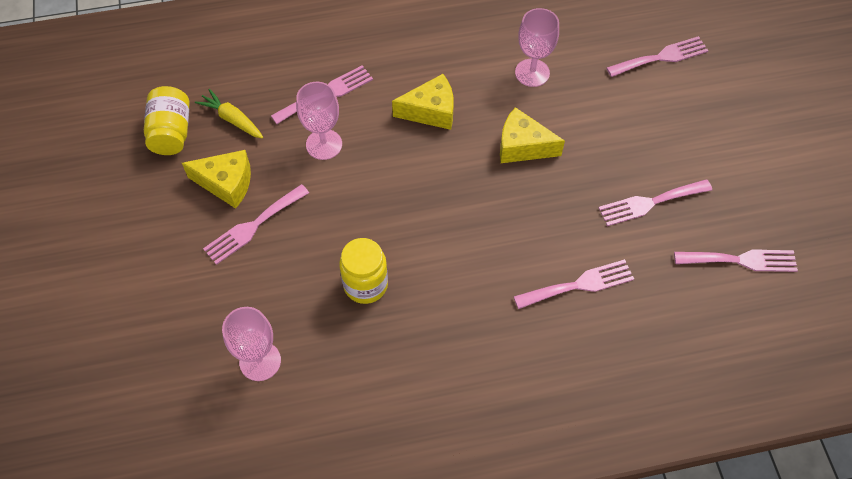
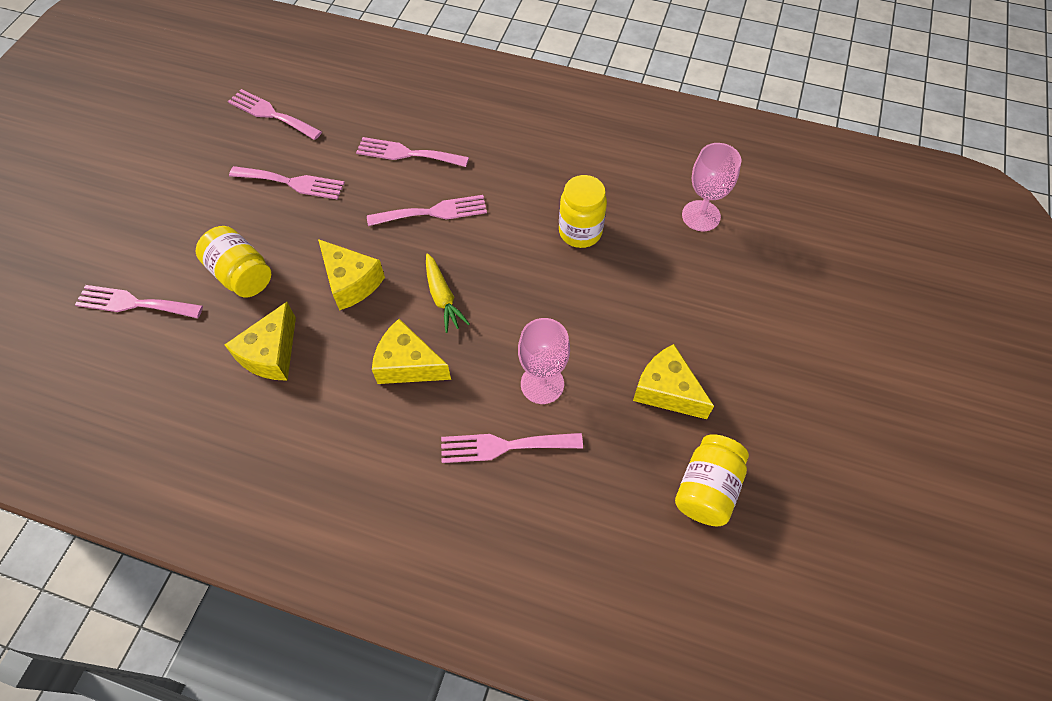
camera: 150 degrees left, 0 degrees up
(232, 119) = (628, 469): yellow carrot -> yellow carrot (442, 297)
(253, 226) = (658, 332): pink fork -> pink fork (433, 212)
(532, 73) = (271, 354): pink goblet -> yellow cheese
(609, 112) = (241, 275): none -> yellow jar

